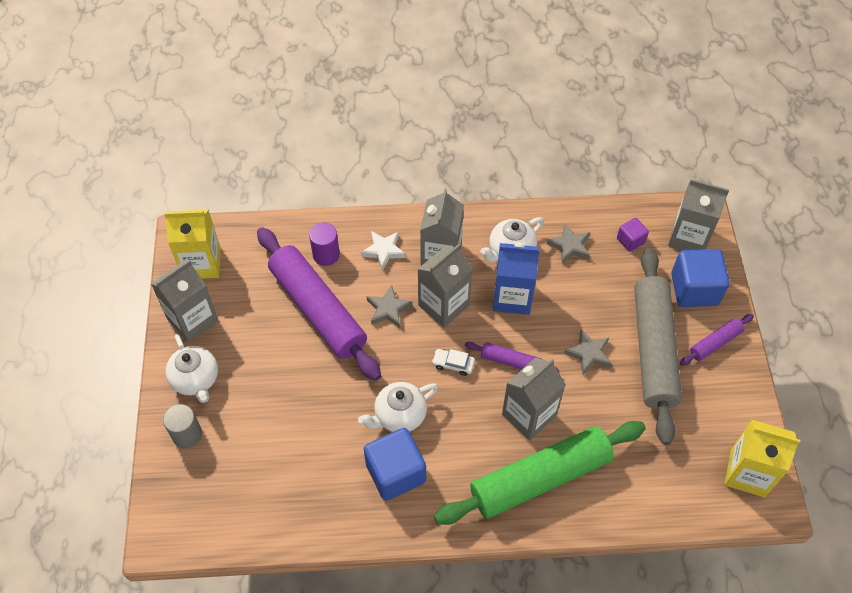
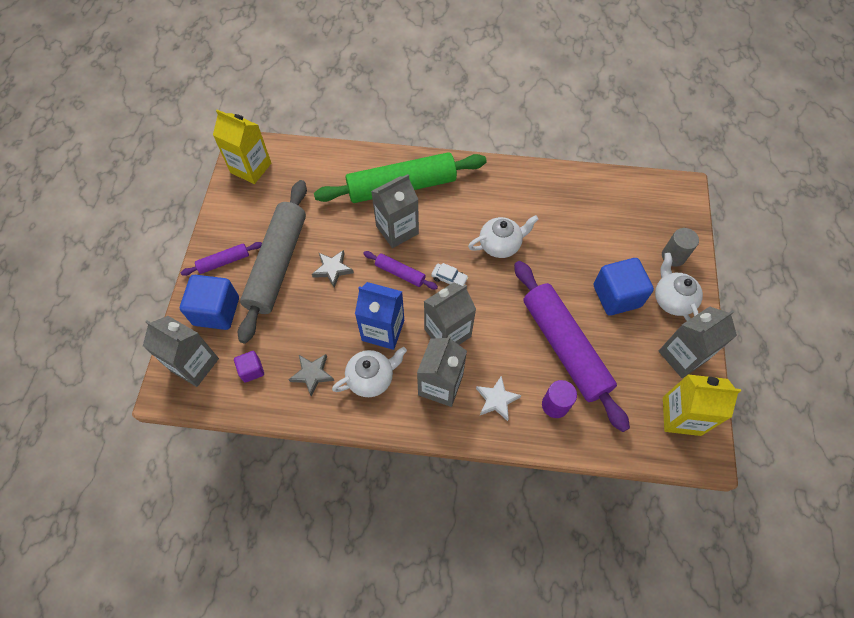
camera: 170 degrees left, 5 degrees up
(388, 309) = (499, 337): grey star -> none
(395, 473) = (508, 205): blue cube -> blue cube (616, 296)

